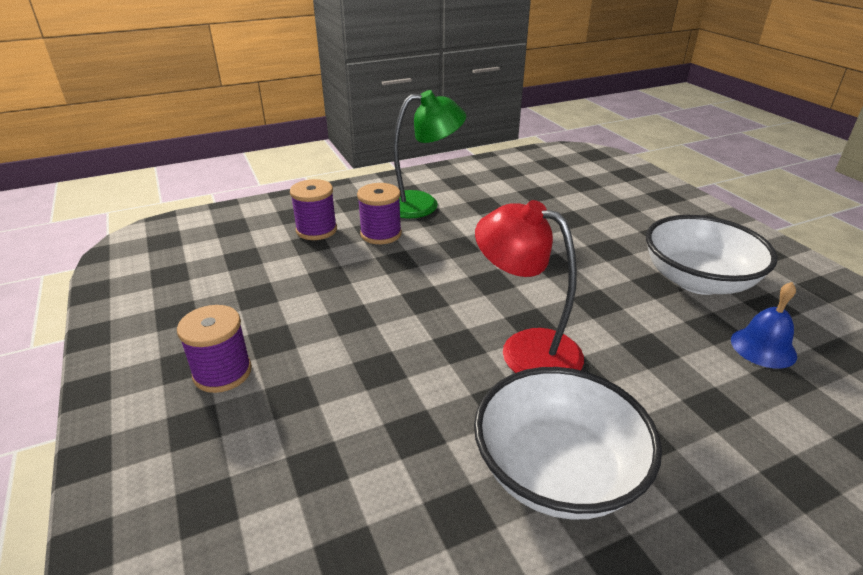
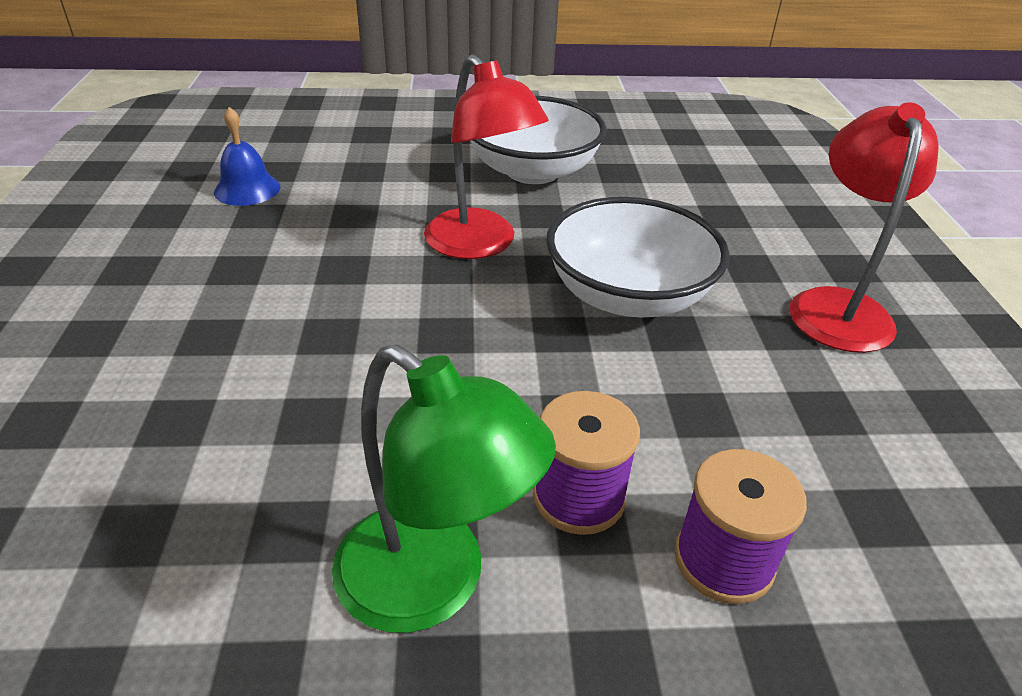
camera: 160 degrees left, 5 degrees up
(222, 373) = (837, 306): purple spool -> red lamp
(422, 204) = (433, 585): green lamp -> green lamp turned 150 degrees counterclockwise
(698, 280) = (181, 258): white bowl -> white bowl (628, 295)

